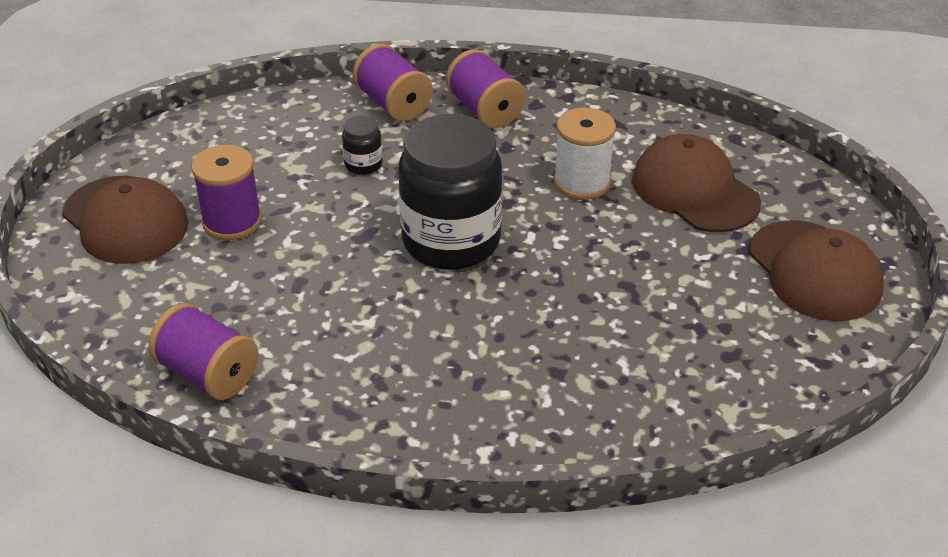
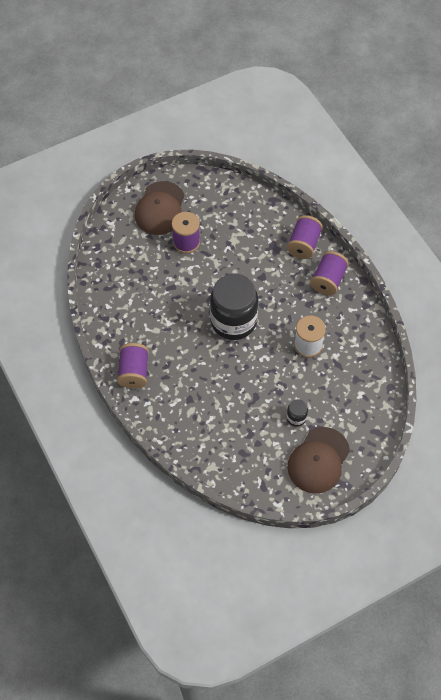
camera: 55 degrees right, 20 degrees up
(208, 374) = (107, 292): purple spool -> purple spool (134, 372)
(363, 164) = (255, 261): black jar -> black jar (296, 418)
(694, 191) = (337, 390): brown cap -> none

